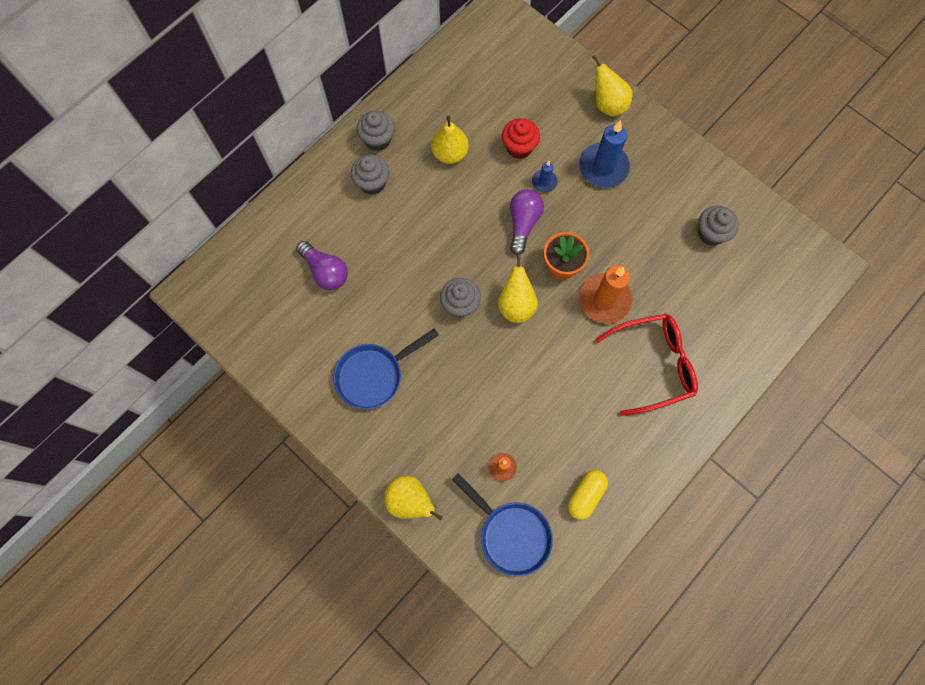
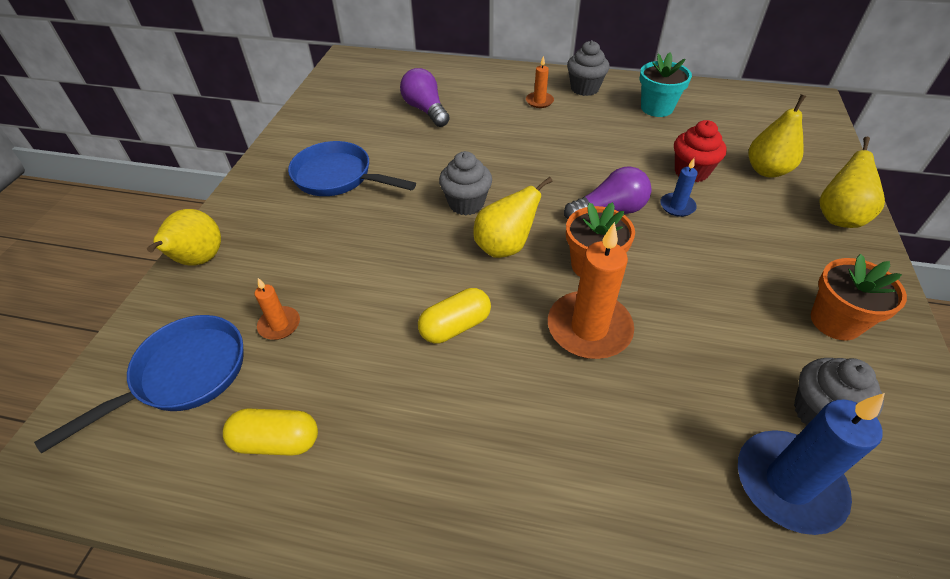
camera: 60 degrees right, 25 degrees down
(325, 271) = (425, 110): purple light bulb -> purple light bulb turned 135 degrees clockwise
(372, 183) = (539, 101): grey cupcake -> orange candle
(437, 112) = (656, 108): none -> turquoise flower pot
(450, 154) = (624, 131): yellow pear -> yellow pear (767, 170)
(511, 534) = (183, 375): blue pan -> blue pan turned 150 degrees counterclockwise
(562, 369) = (455, 326): none -> yellow capsule
(603, 167) = (759, 247): blue candle -> blue candle (788, 483)
(652, 365) = (541, 434): red glasses -> none
(671, 178) = (835, 321): none -> orange flower pot

